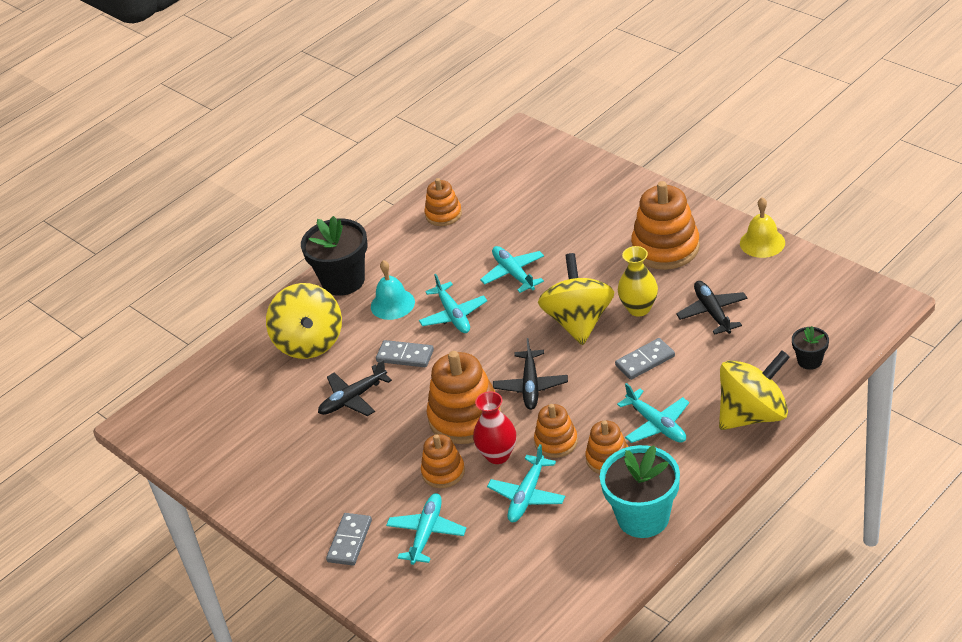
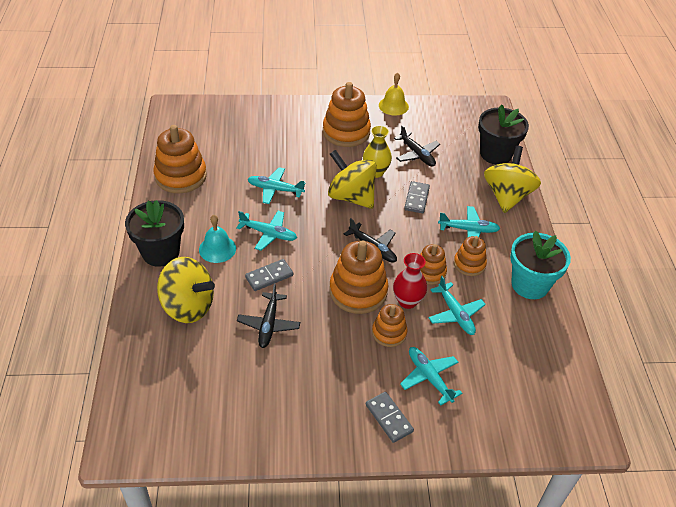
camera: 55 degrees left, 5 degrees up
(443, 214) = (181, 176): orange stacking toy -> orange stacking toy, size x1.74
(712, 312) = (417, 154): black plane -> black plane turned 150 degrees counterclockwise
(809, 361) = (495, 154): black flower pot -> black flower pot, size x1.99

